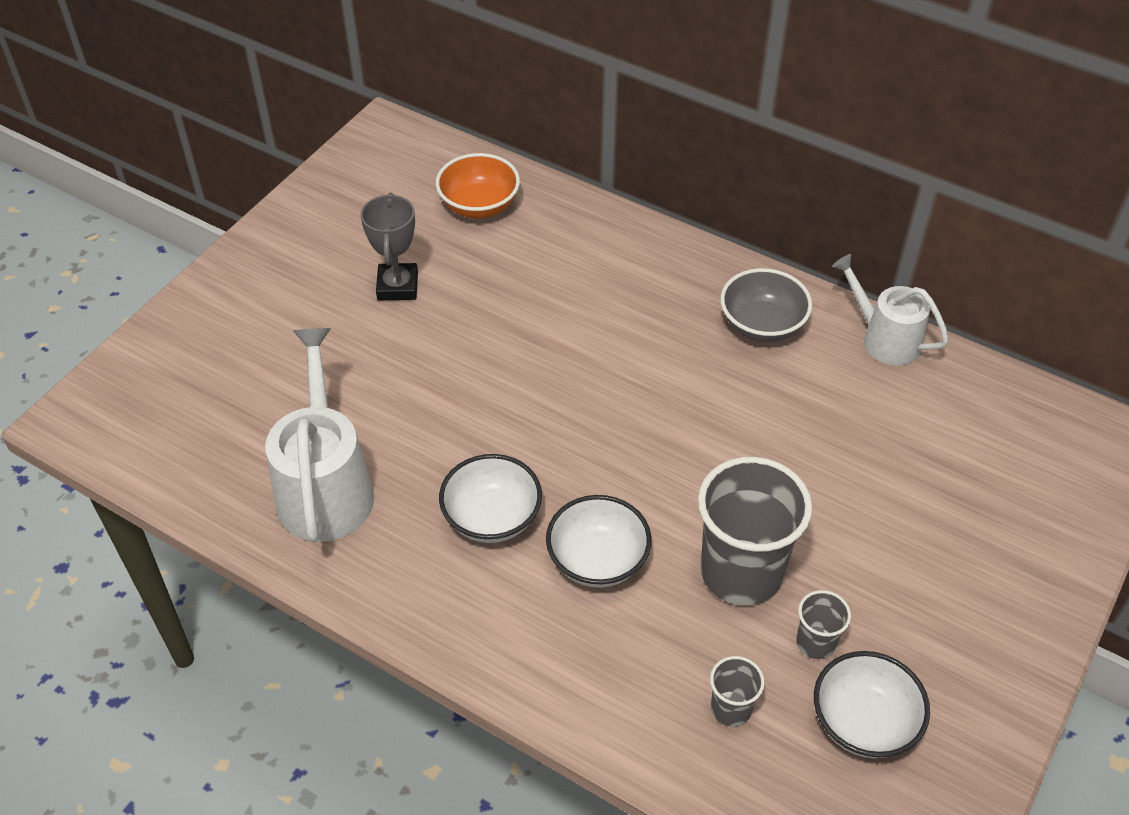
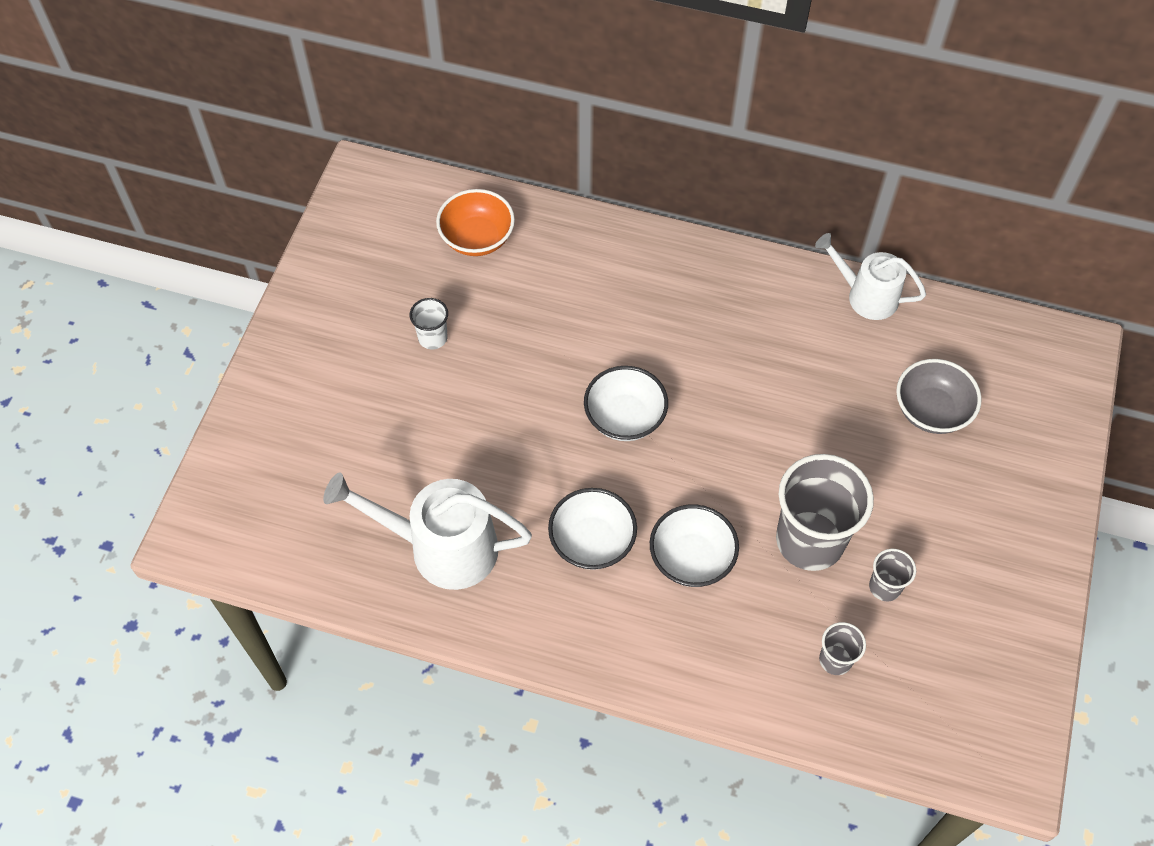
camera: 15 degrees left, 10 degrees up
(325, 486) = (441, 547): white watering can -> white watering can turned 60 degrees counterclockwise
(397, 286) = (433, 338): grey trophy -> white cup
(762, 325) = (761, 305): grey bowl -> grey bowl (931, 410)
(863, 722) = (939, 644): white bowl -> white bowl (625, 417)

